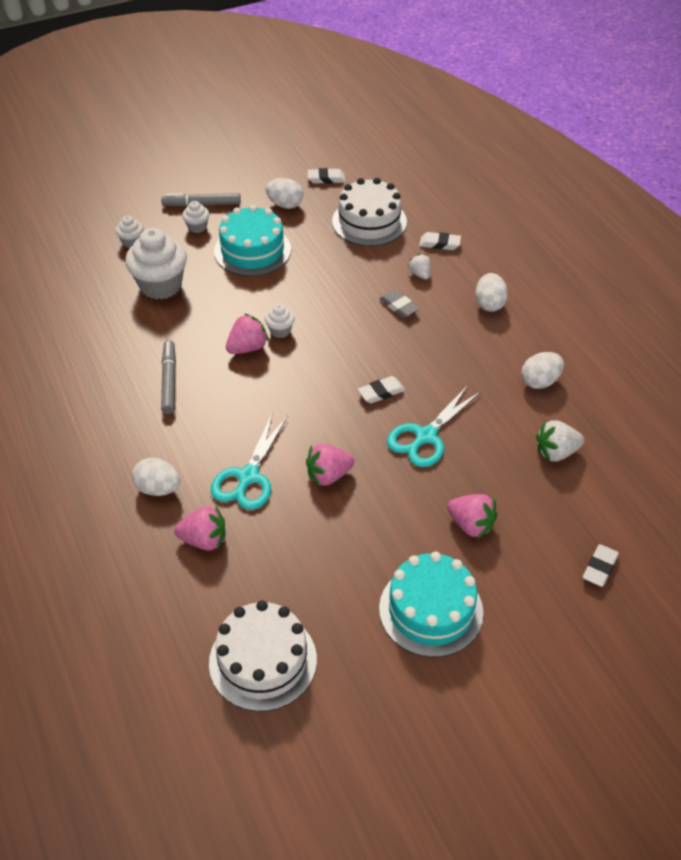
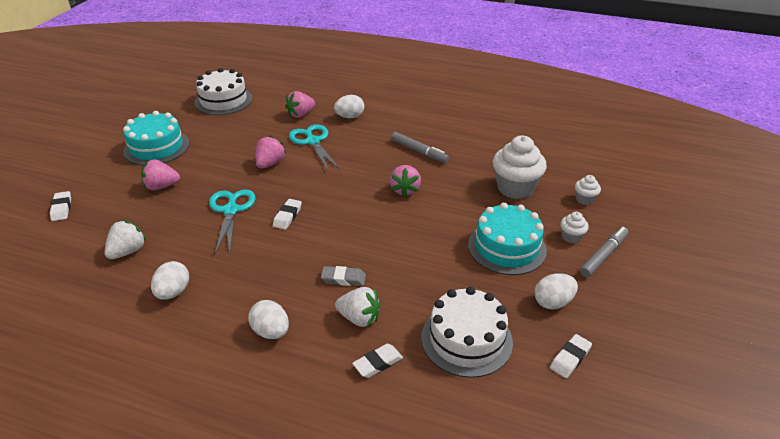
camera: 135 degrees right, 10 degrees down
(280, 331) = (401, 210): white cupcake -> none
(420, 274) = (359, 318): white strawberry -> white strawberry, size x1.55

